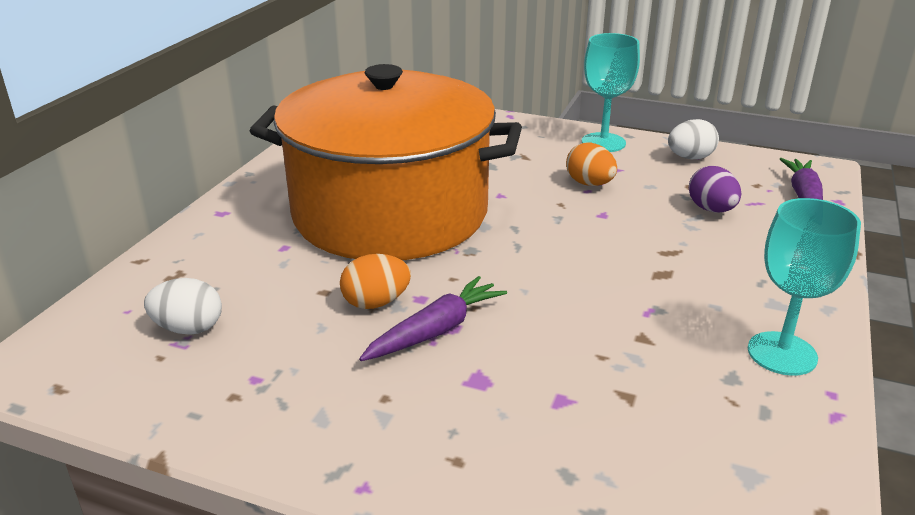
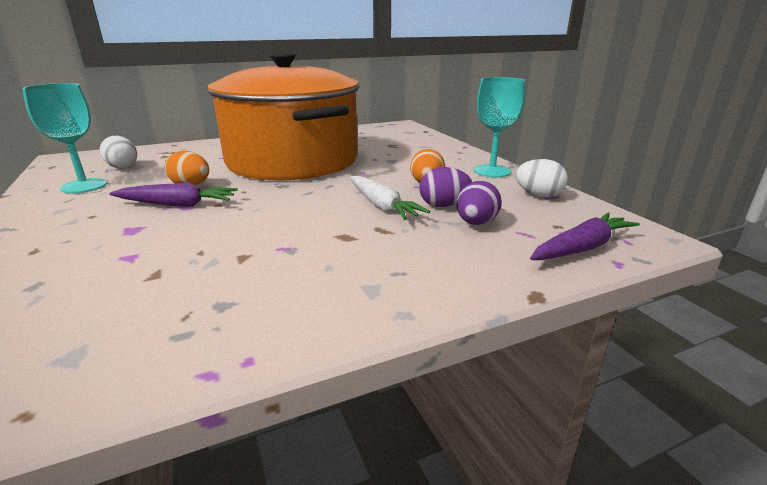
camera: 45 degrees right, 5 degrees down
(614, 228) = (382, 206): none -> white carrot
(654, 202) = (443, 205): none -> purple egg
(782, 353) = (289, 315): turquoise goblet -> turquoise goblet (84, 186)

